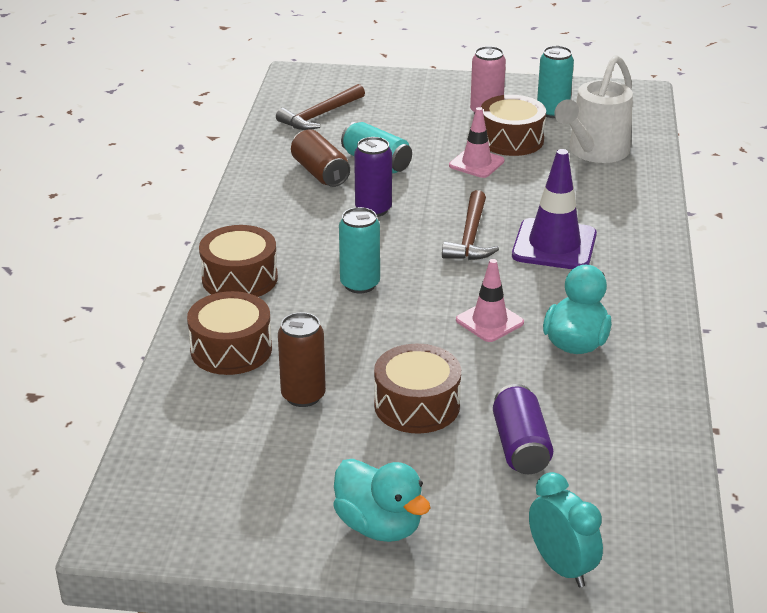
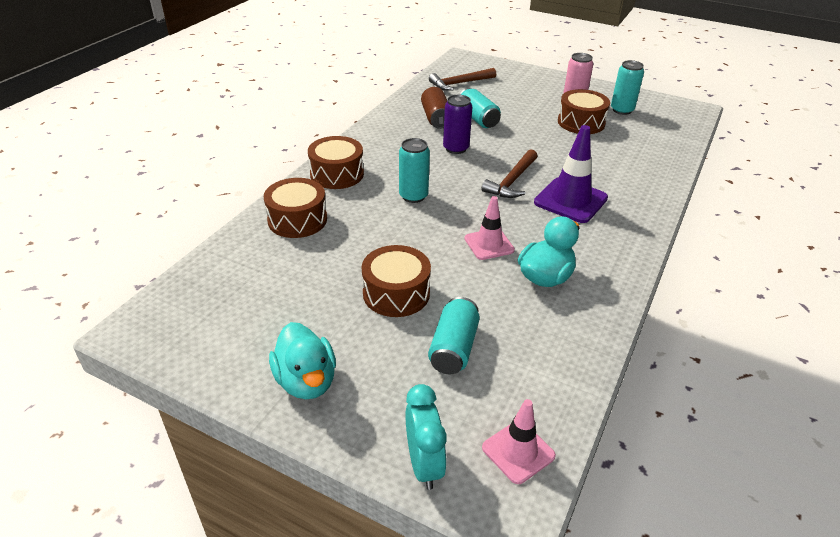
camera: 20 degrees right, 5 degrees up
(303, 396) = (321, 264): brown can -> none
(476, 163) = (546, 133): pink traffic cone -> pink traffic cone (518, 452)
(520, 446) = (453, 348): purple can -> turquoise can
(594, 152) = (637, 142): white watering can -> none

